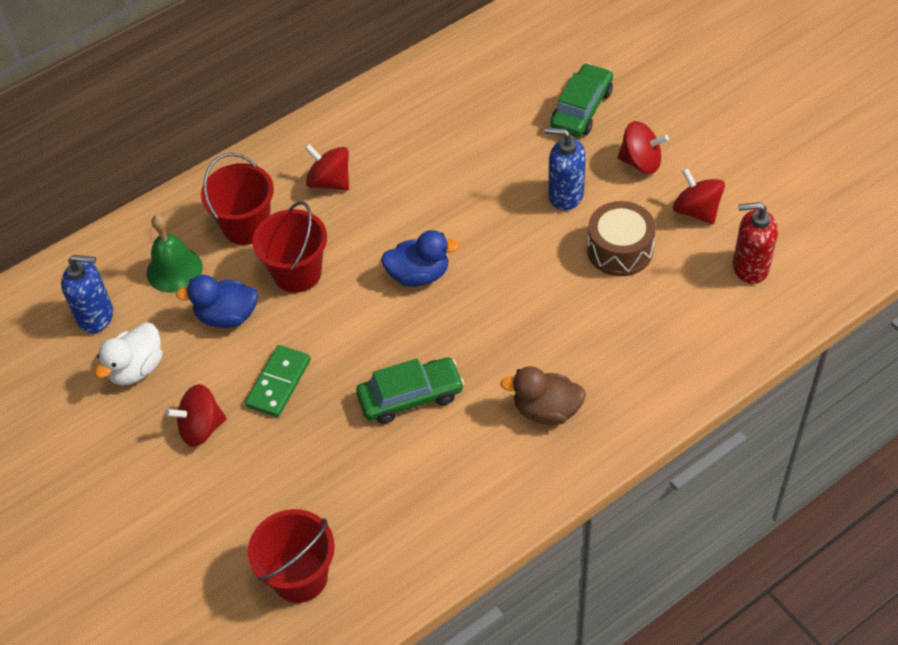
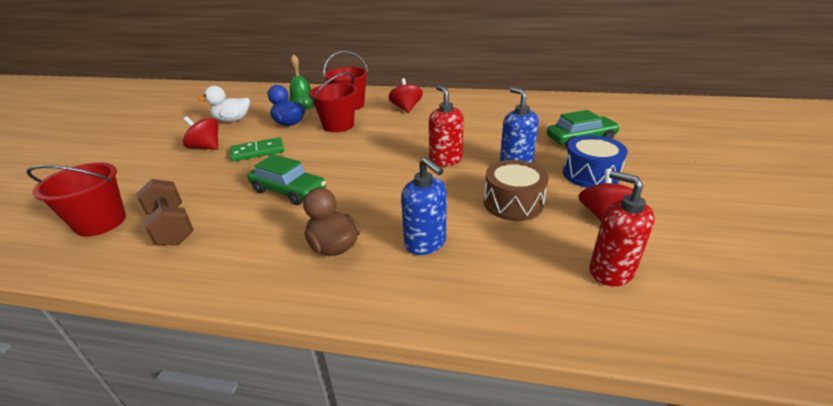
camera: 45 degrees right, 20 degrees down
(96, 316) = (256, 102): blue soap dispenser -> blue soap dispenser (425, 243)
(378, 518) = (172, 227): none -> brown dumbbell
(419, 275) = (383, 152): blue duck -> none
(496, 239) = (445, 160): none -> red soap dispenser
(641, 162) = (590, 174): red spinning top -> blue drum

